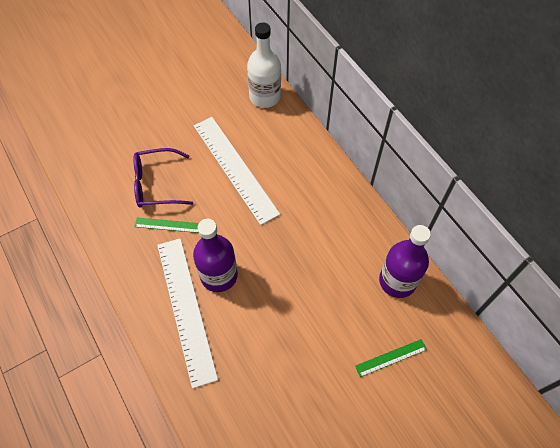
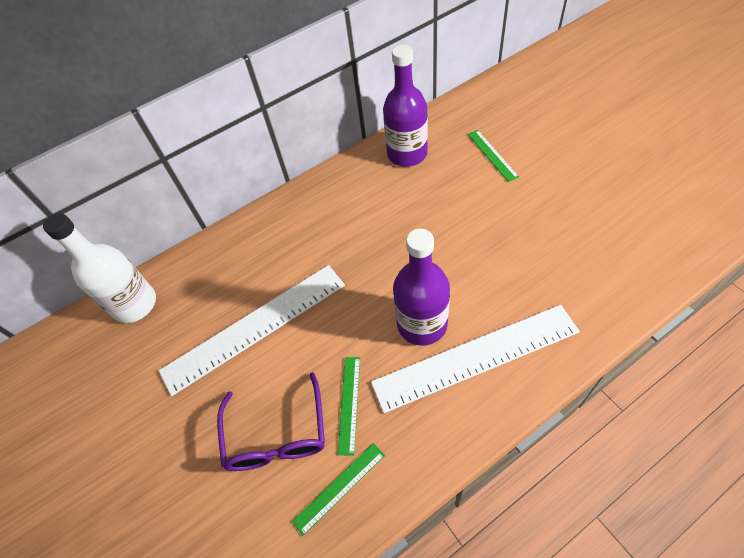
camera: 85 degrees left, 5 degrees down
(117, 218) = (339, 487): none -> green ruler

